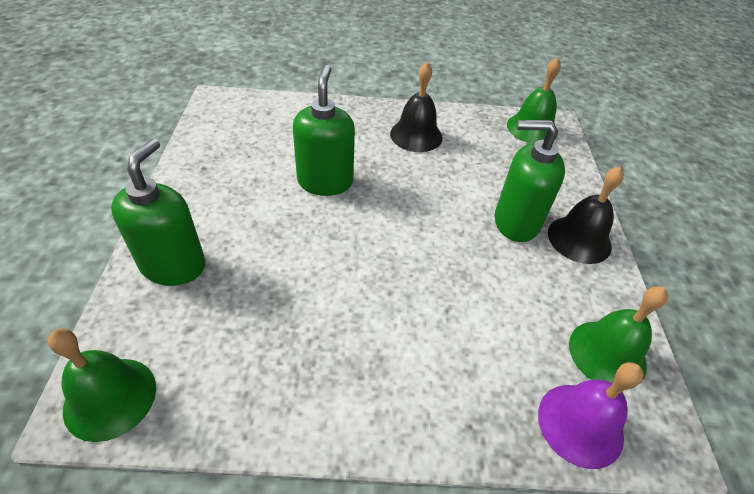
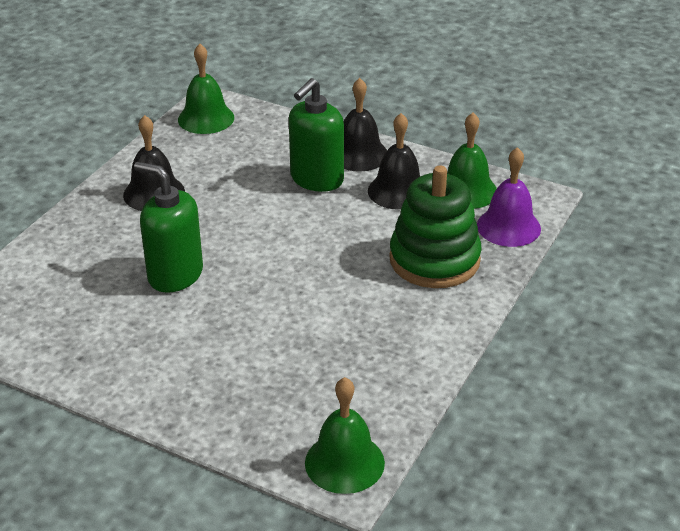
camera: 60 degrees left, 10 degrees down
(173, 265) = (216, 403): green soap dispenser -> none
(466, 365) = (434, 260): none -> green stacking toy
(552, 290) = (398, 191): none -> black bell

